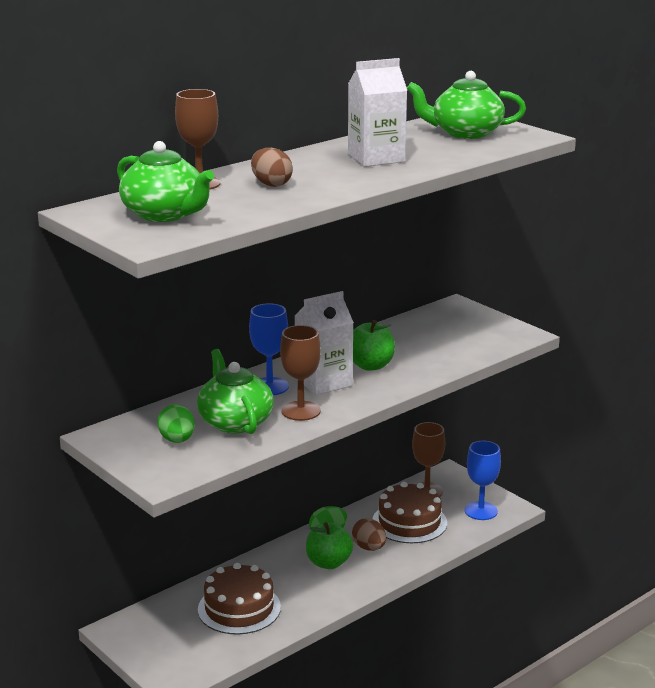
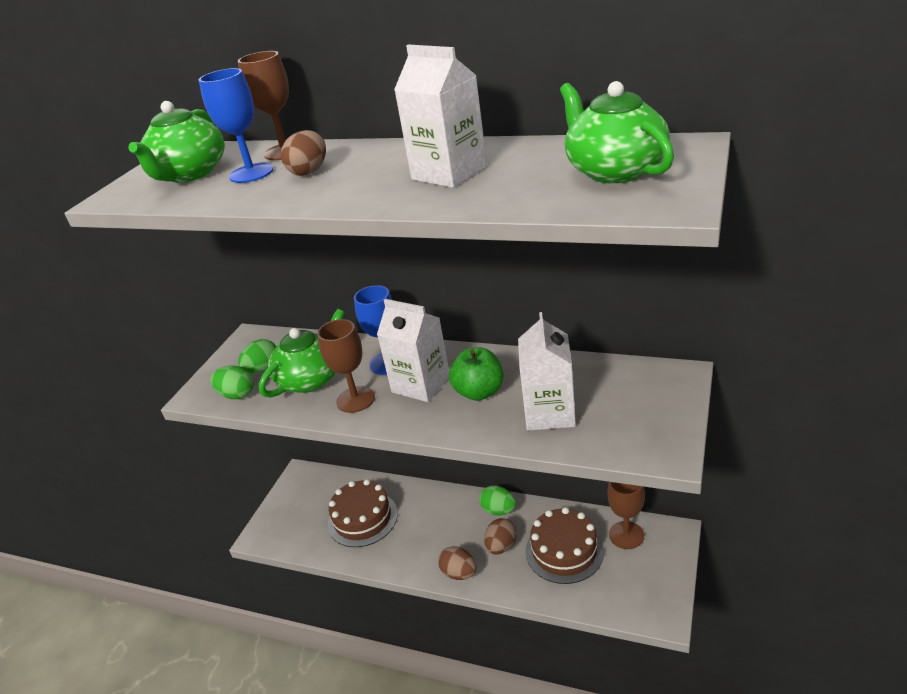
camera: 65 degrees right, 10 degrees up
(199, 460) = (237, 395): none -> green egg
(328, 563) = (459, 534): green apple -> none
(373, 578) = (459, 573): none -> brown egg
(433, 352) = (549, 413): none -> white carton
(481, 511) = (633, 592): blue goblet -> blue goblet (251, 173)

